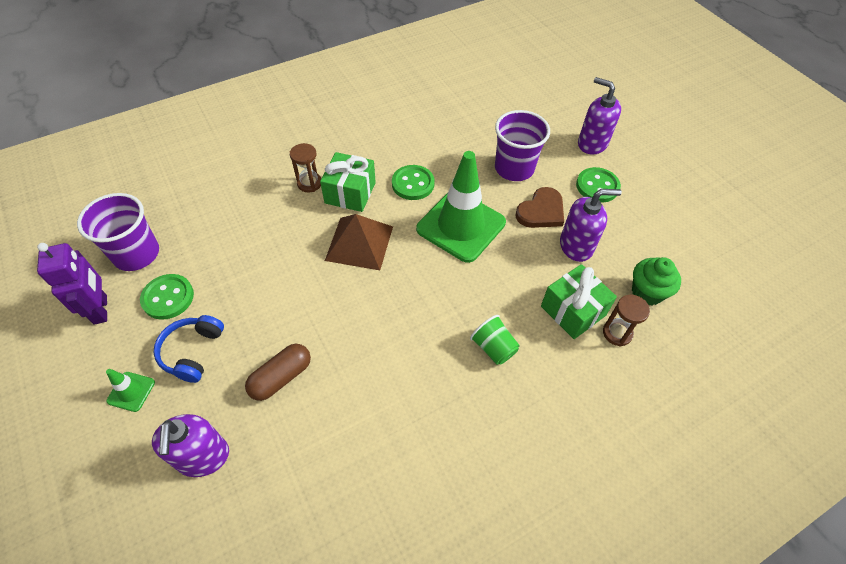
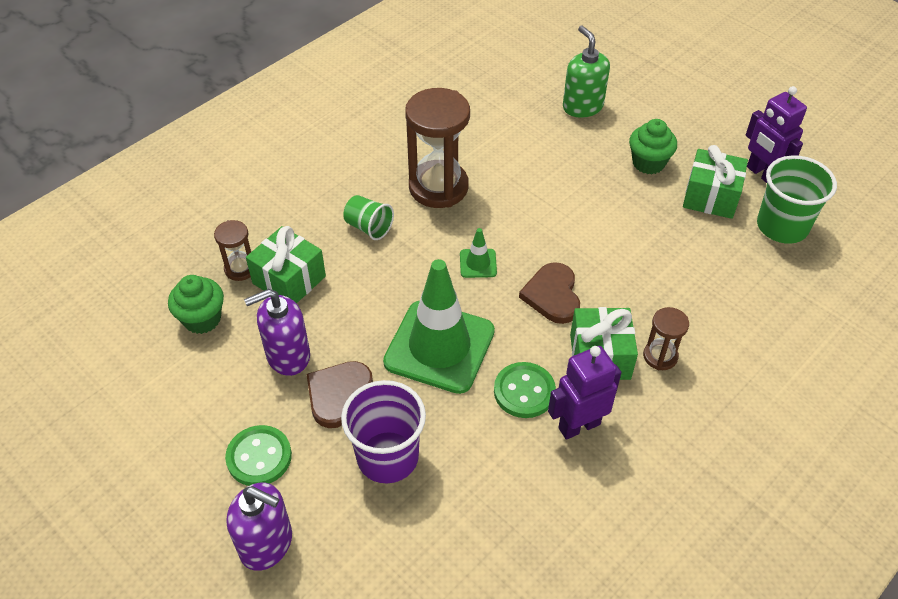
camera: 165 degrees right, 5 degrees down
(131, 391) = (674, 128): green traffic cone -> green traffic cone (478, 263)
(136, 254) = (782, 226): purple cup -> green cup
(168, 298) = (710, 197): green button -> green gift
(192, 352) = (648, 163): blue headphones -> green cupcake
(203, 457) = (582, 106): purple soap dispenser -> green soap dispenser
(281, 377) = (557, 163): brown capsule -> none
(359, 243) = (552, 295): brown pyramid -> brown heart
(387, 158) = (579, 425): none -> purple robot
(413, 379) = (438, 187): none -> brown hourglass

